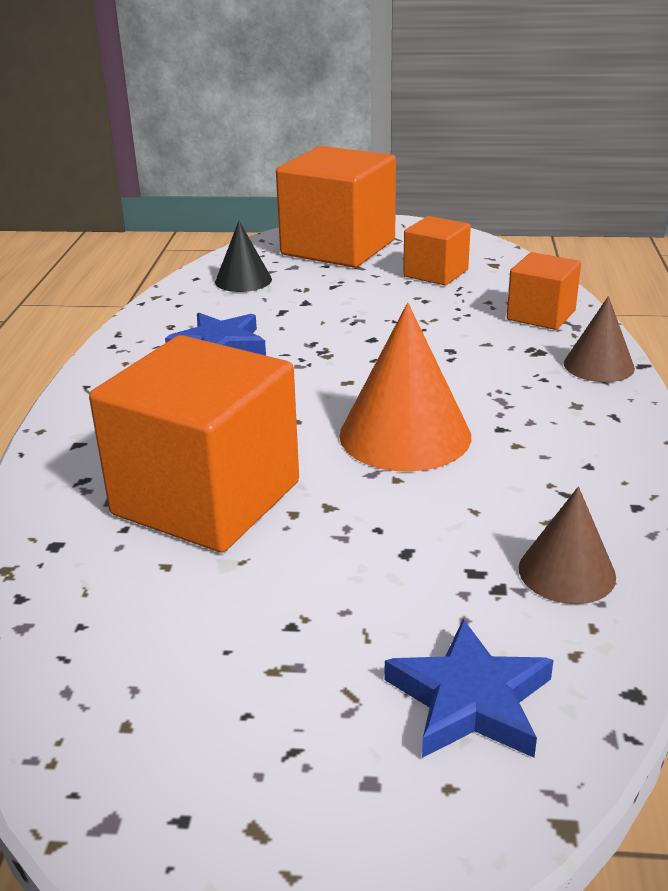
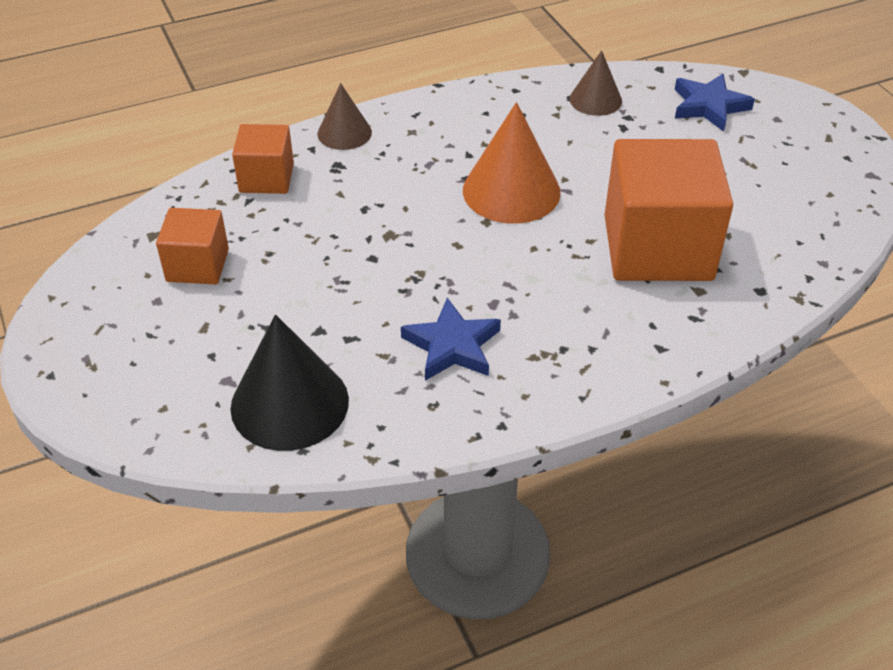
camera: 120 degrees left, 15 degrees up
(243, 280) = (289, 403): black cone -> black cone, size x1.70
(338, 247) = (151, 365): orange cube -> none

